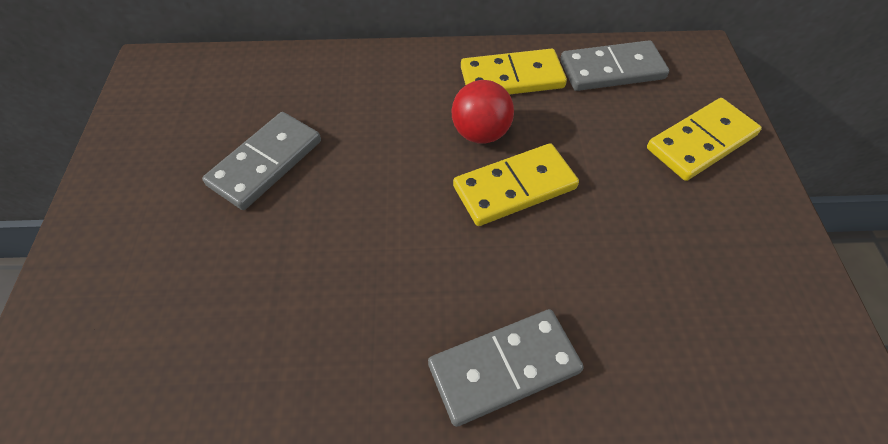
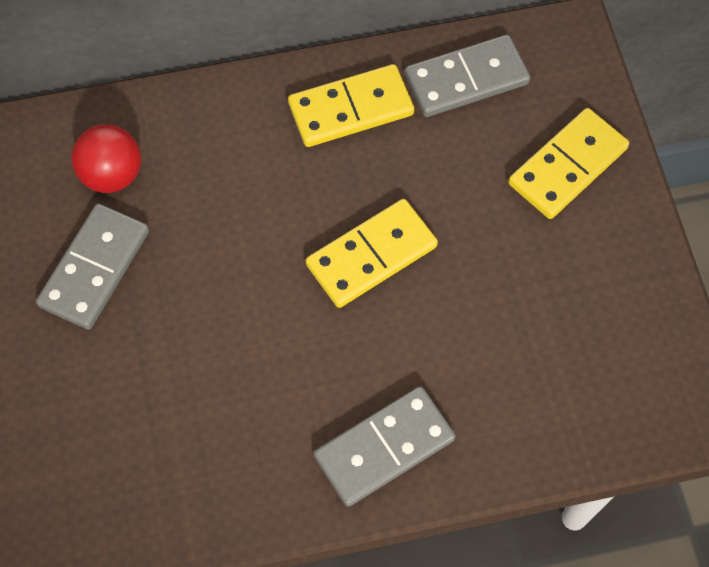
camera: 10 degrees left, 10 degrees up
(480, 133) = (325, 192): red ball -> red ball (112, 175)

